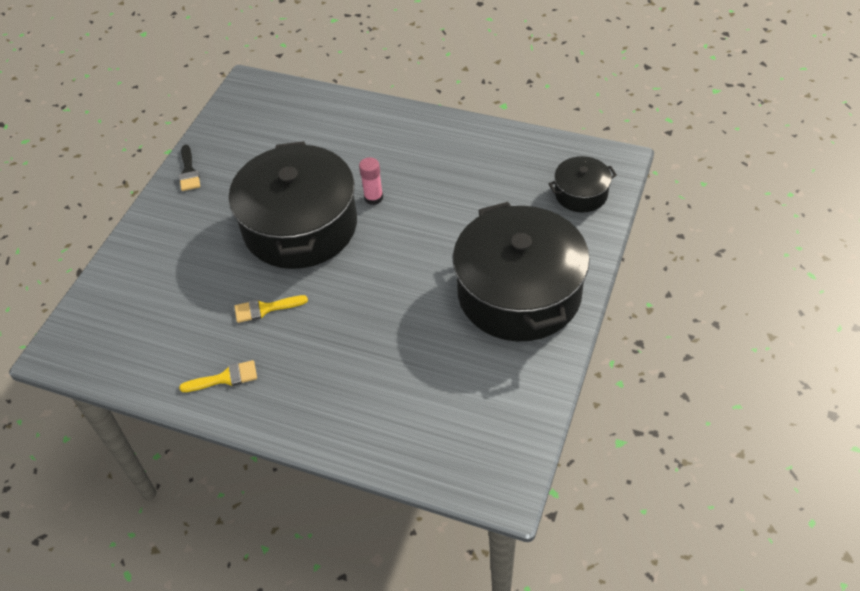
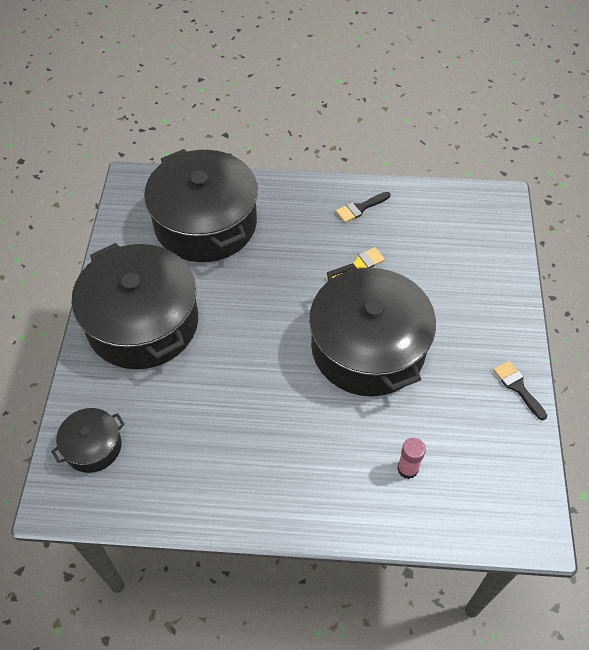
camera: 160 degrees right, 5 degrees up
(225, 378) = (360, 208): yellow brush -> black brush
(373, 198) = (309, 395): pink glue stick -> pink glue stick (407, 469)
(420, 399) = (205, 223): none -> black pot

